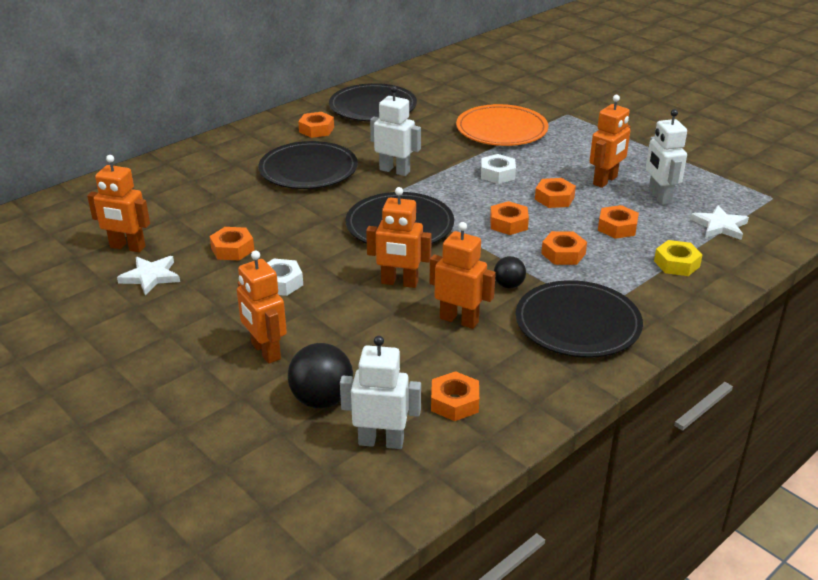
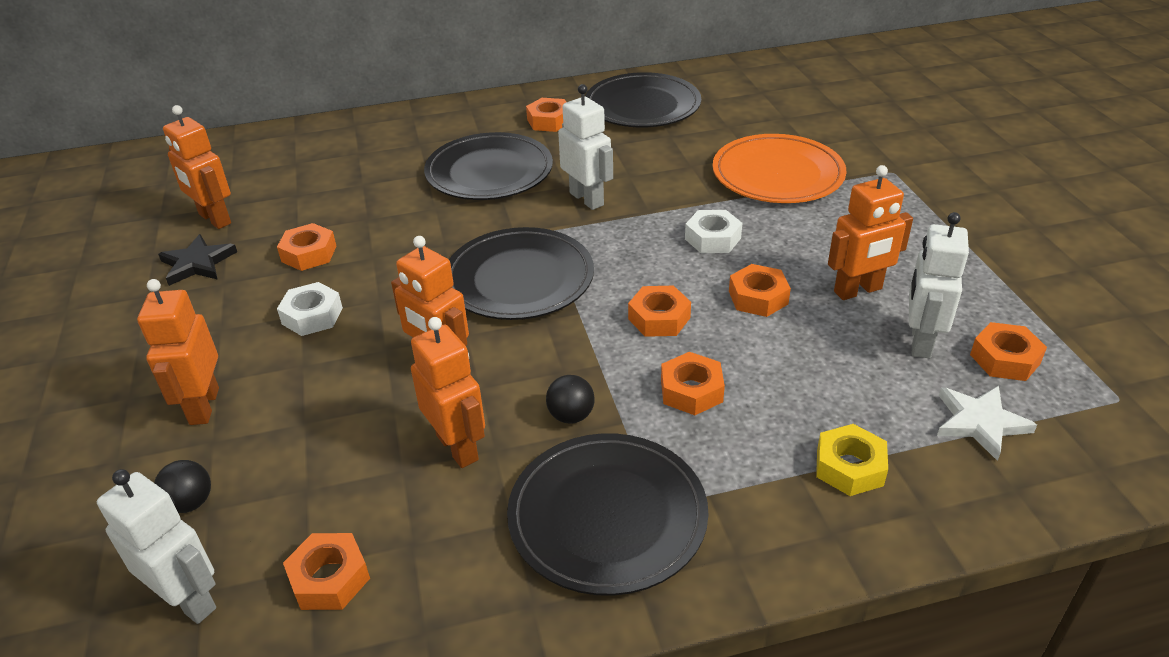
camera: 30 degrees right, 5 degrees up
(151, 277) = (197, 263): white star -> black star
(322, 400) = (190, 503): black ball -> black ball, size x0.58
(617, 227) = (809, 373): orange nut -> orange nut (1005, 359)

